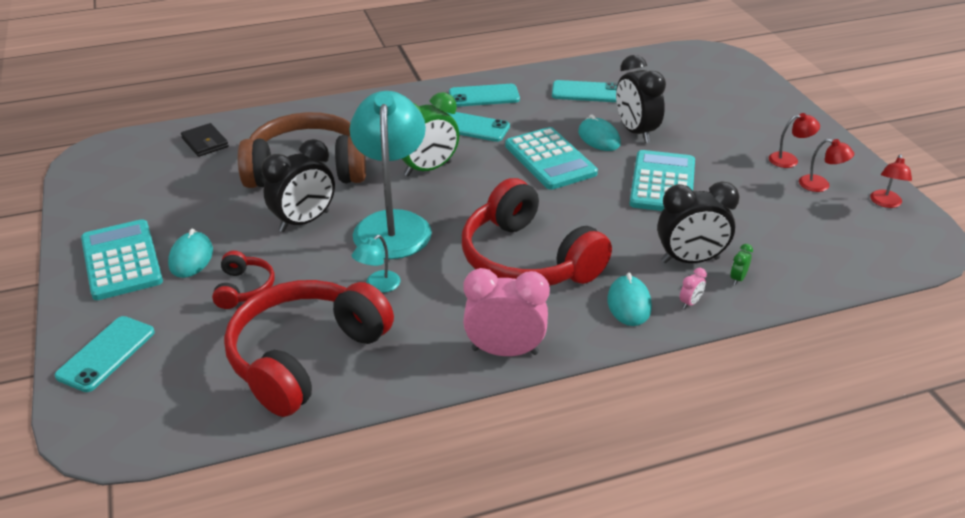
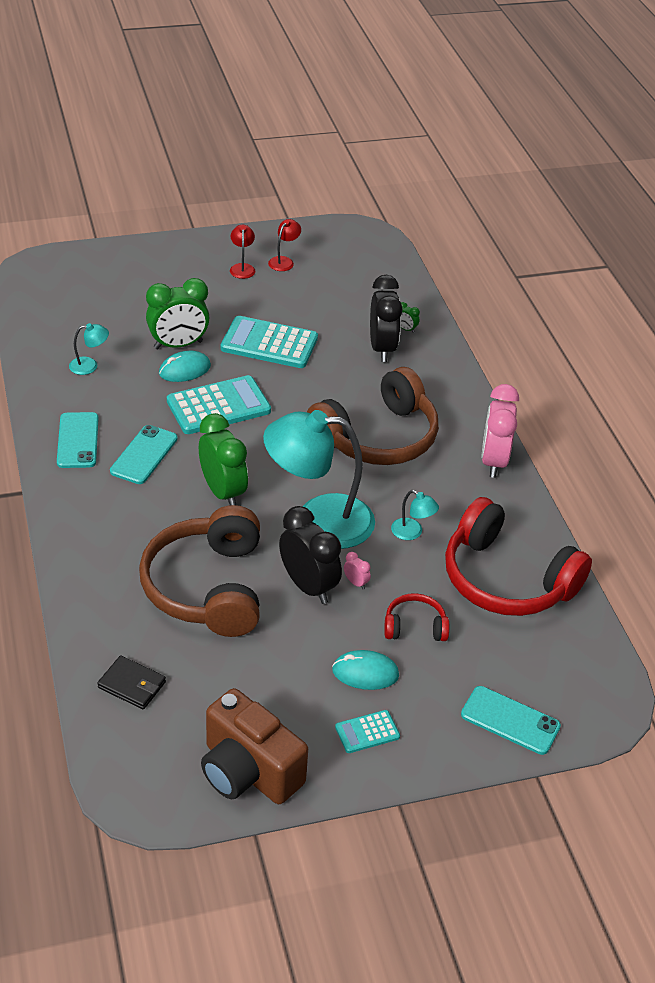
camera: 90 degrees left, 5 degrees up
(102, 200) = (248, 771): none -> brown camera
(121, 260) = (367, 732): turquoise calculator -> turquoise calculator, size x0.50
(205, 142) = (132, 685): black wallet -> black wallet turned 60 degrees clockwise
(528, 259) = (377, 437): red headphones -> brown headphones
(586, 92) = (89, 365): turquoise phone -> turquoise lamp
(629, 304) = (436, 389): turquoise mouse -> none
(636, 132) = (178, 345): black clock -> green clock
(690, 303) = (434, 358): pink clock -> pink clock (355, 583)
(885, 203) = (312, 237): red lamp -> none

